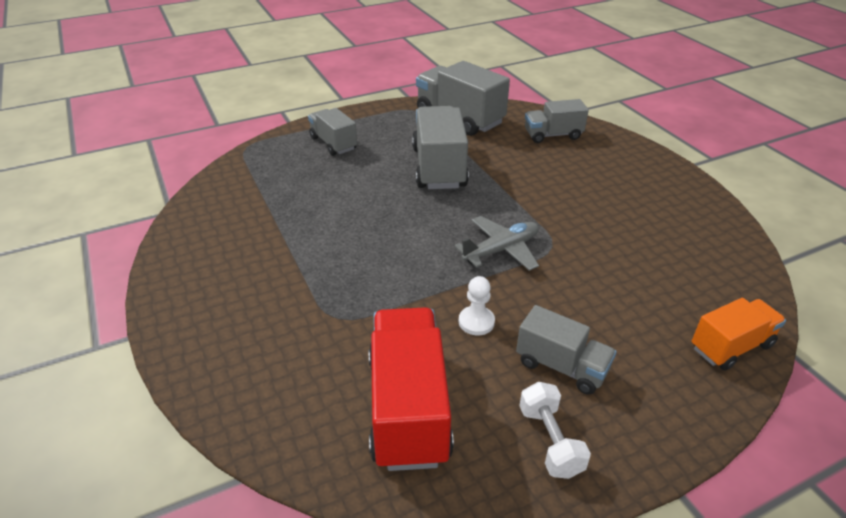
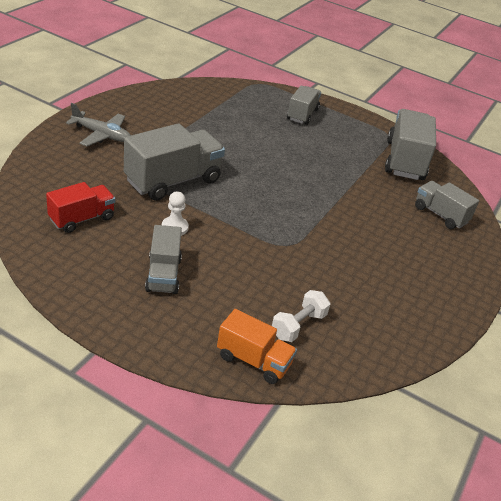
camera: 50 degrees right, 0 degrees up
(408, 408) = (82, 219): red truck -> red truck, size x0.60
(438, 167) = (326, 168): grey truck -> grey truck (173, 181)
(501, 250) = (258, 221): grey plane -> grey plane (101, 135)
(550, 441) = (95, 282): white dumbbell -> white dumbbell (298, 325)

